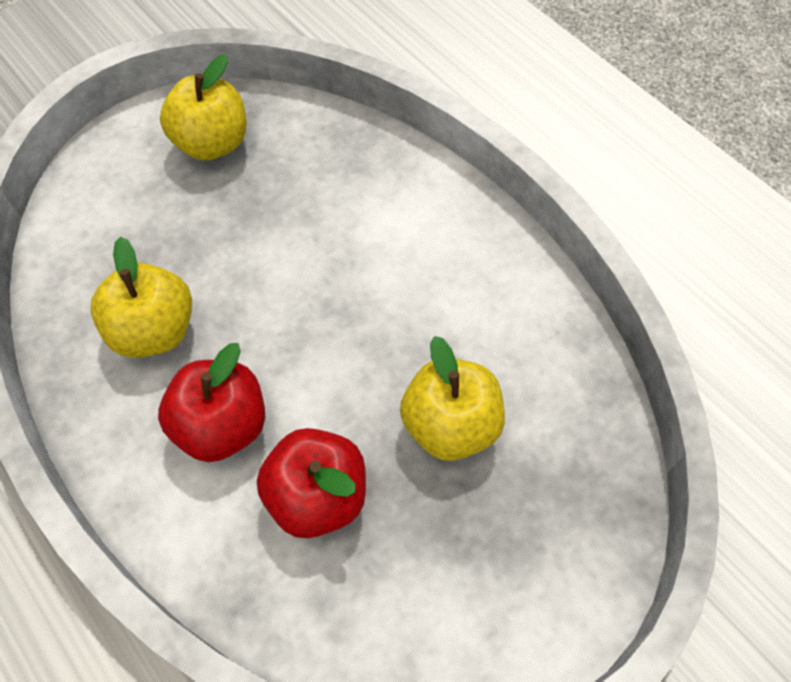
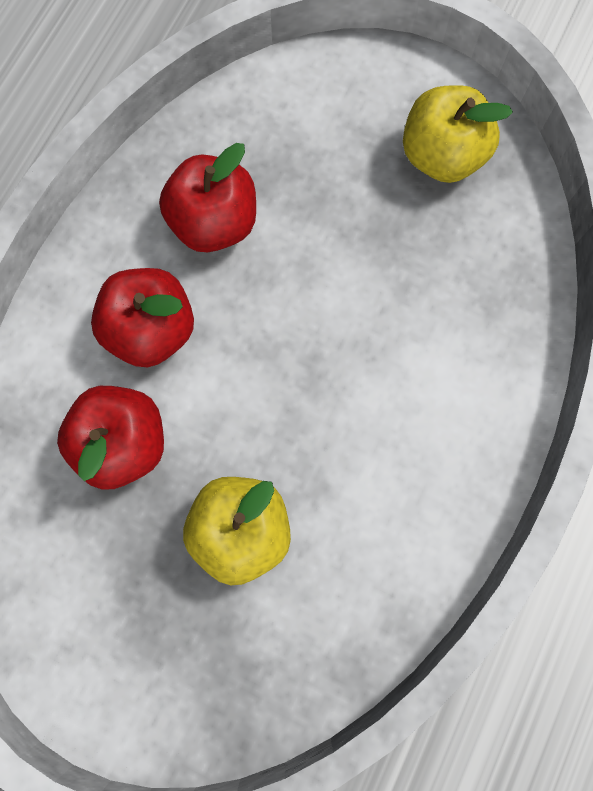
camera: 65 degrees right, 15 degrees up
(154, 330) = (214, 222): yellow apple -> red apple

